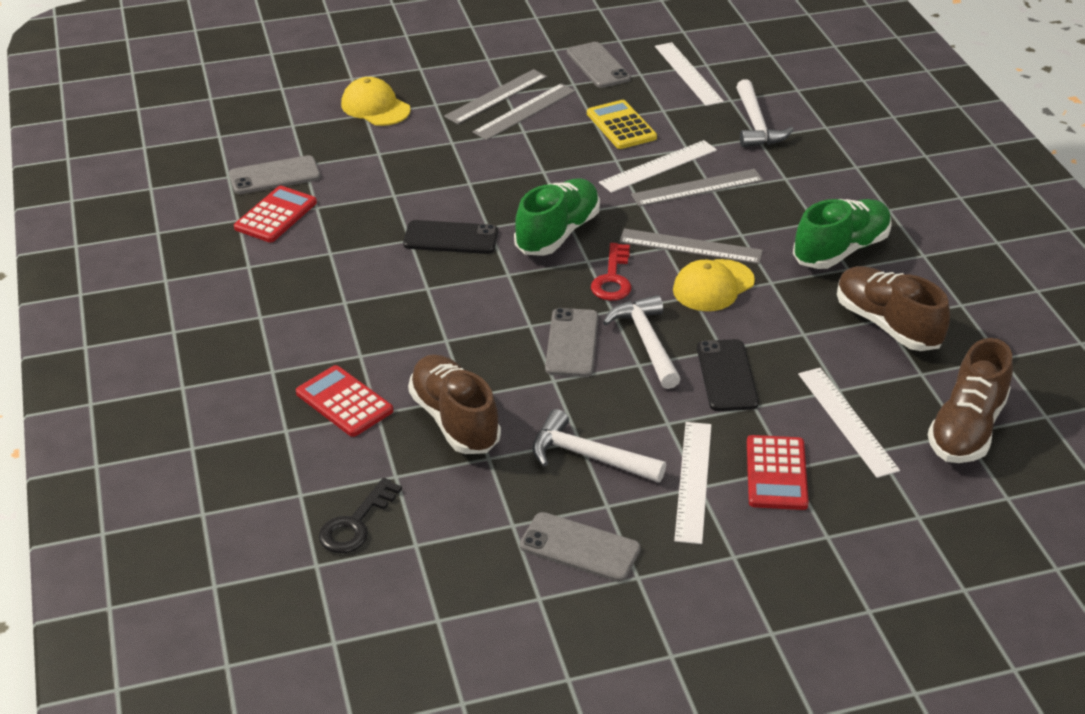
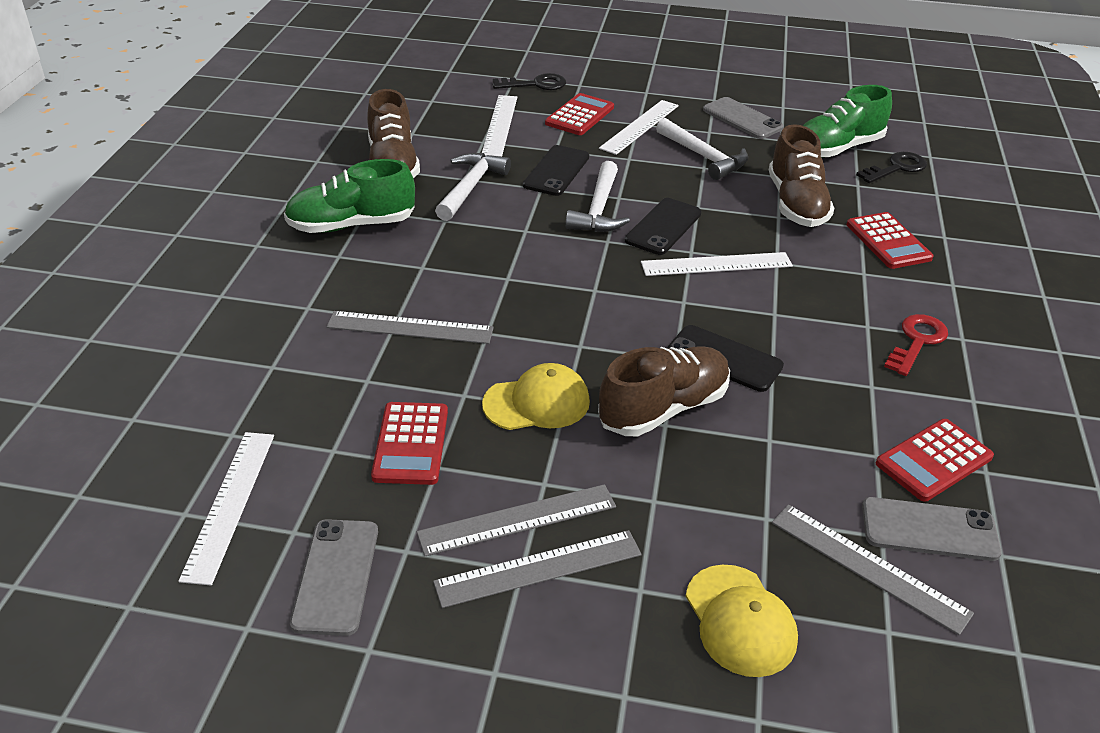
camera: 155 degrees left, 0 degrees up
(557, 233) = (604, 326): green shoe -> green shoe (837, 148)
(572, 343) = (663, 227): grey phone -> black phone
(612, 278) = (584, 266): red key -> red key (917, 341)
(621, 126) = (411, 444): yellow calculator -> red calculator
(658, 166) = (424, 368): white ruler -> white ruler (716, 264)
(690, 246) = (482, 271): grey ruler -> grey ruler (868, 567)
(713, 286) = (499, 232): yellow cap -> yellow cap (537, 403)
(756, 124) = (250, 384): white hammer -> white hammer (470, 187)
(880, 513) = (535, 84): none -> black key
(966, 428) = (426, 101): brown shoe -> brown shoe (663, 409)

